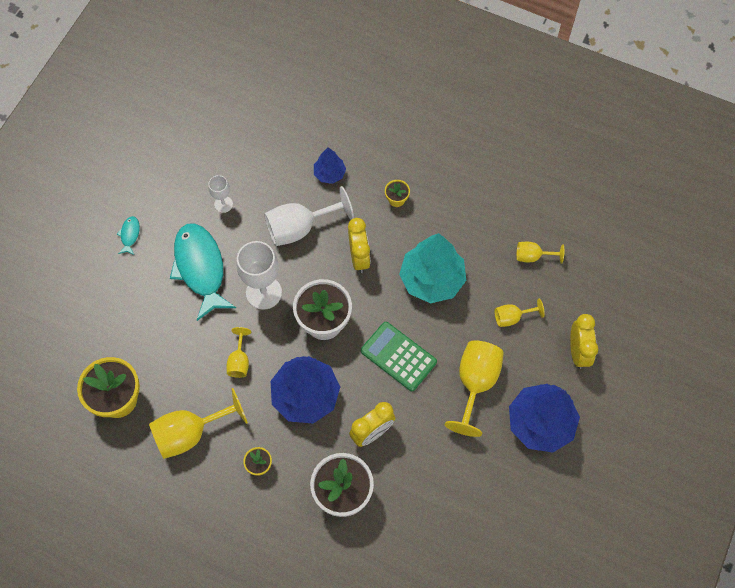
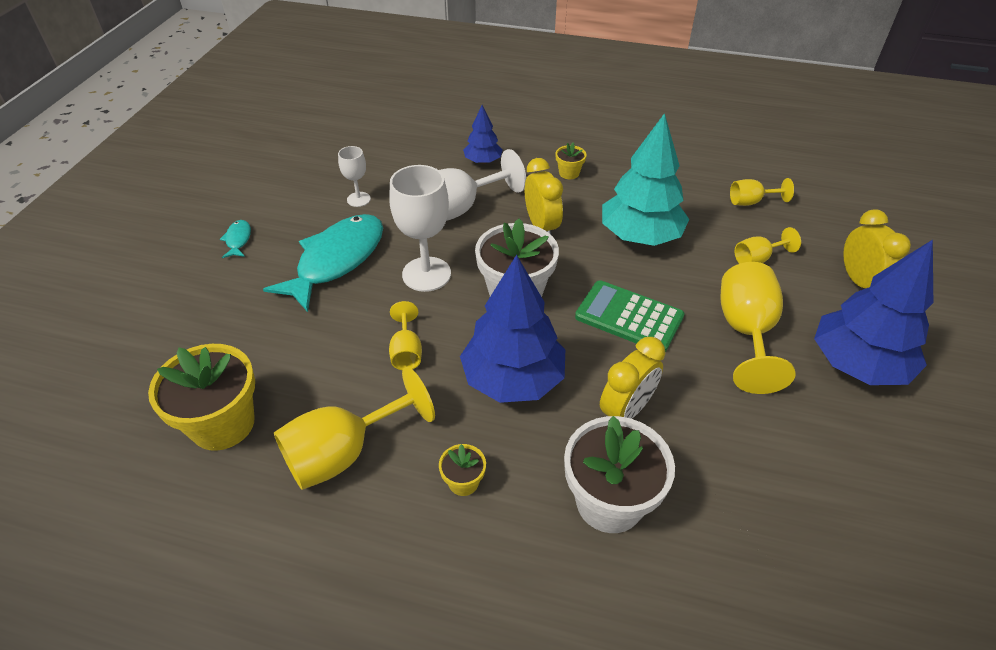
camera: 10 degrees left, 20 degrees down
(200, 268) = (336, 260): turquoise fish -> turquoise fish turned 60 degrees clockwise

